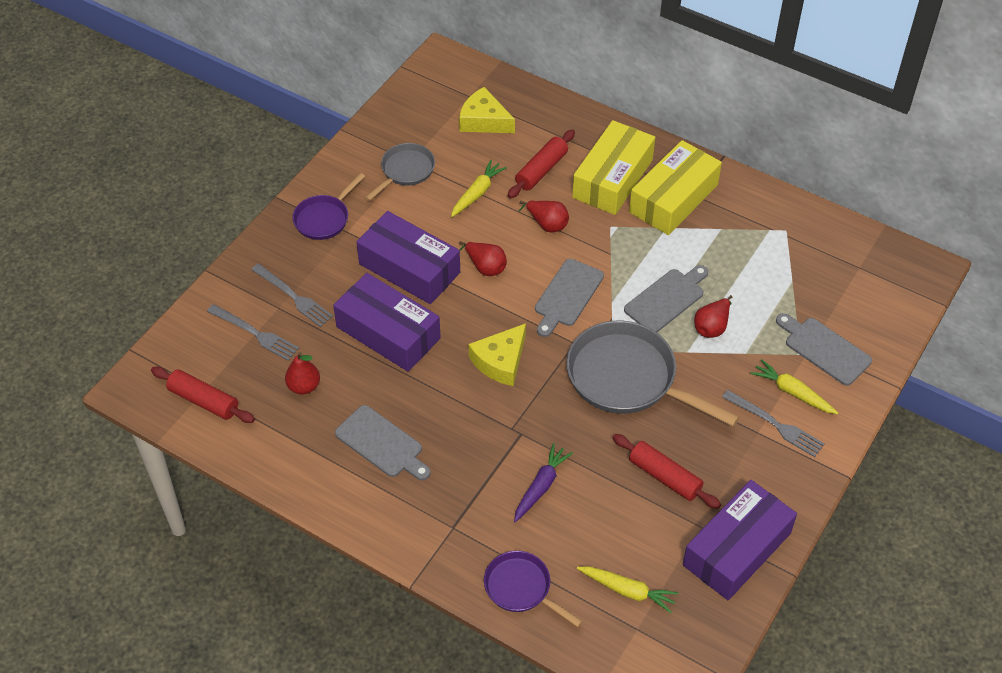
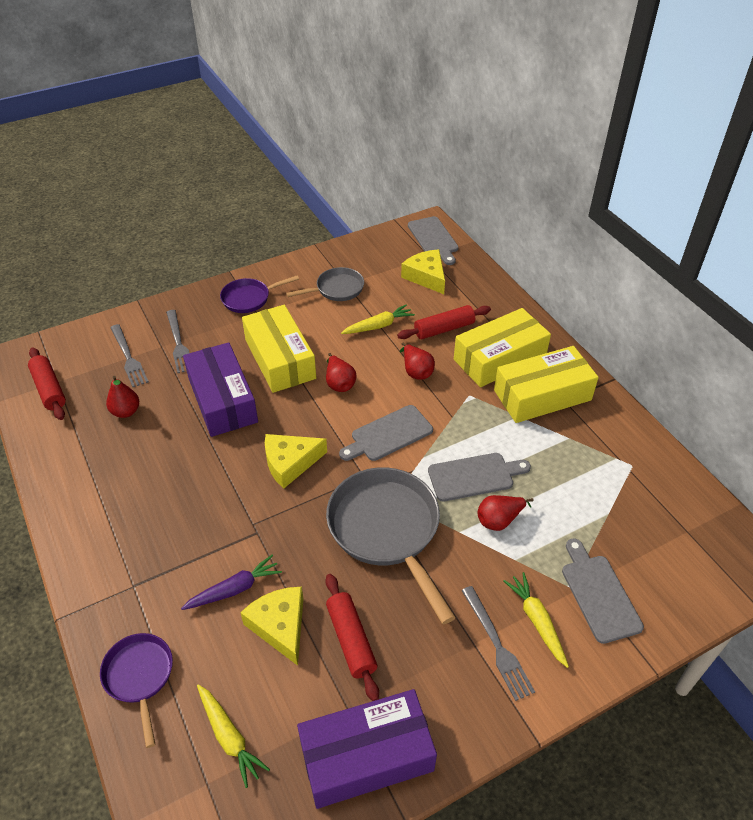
camera: 30 degrees right, 5 degrees down
(382, 444) = (141, 485): grey cutting board -> grey cutting board (433, 239)
(409, 268) = (280, 359): purple box -> yellow box
(601, 495) = (280, 626): none -> yellow cheese

